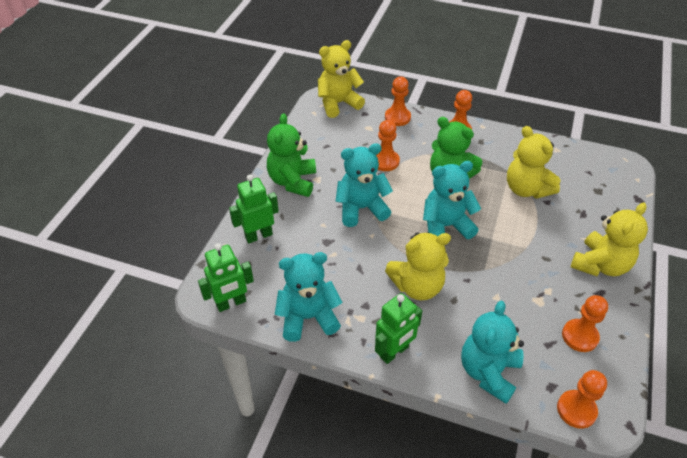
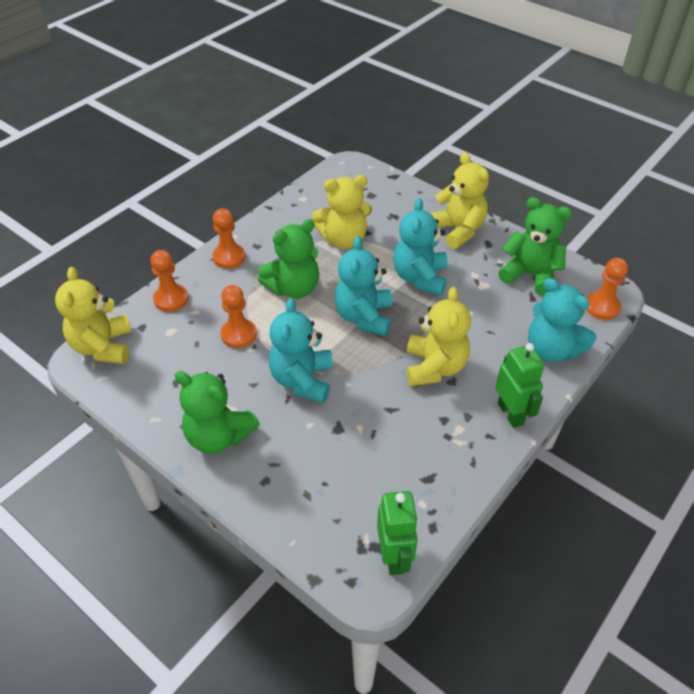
camera: 70 degrees left, 0 degrees up
(258, 235) = (295, 498): green robot -> none
(308, 317) = (442, 478): turquoise teddy bear -> turquoise teddy bear (420, 278)
(580, 336) = (530, 275): orange pawn -> green teddy bear

